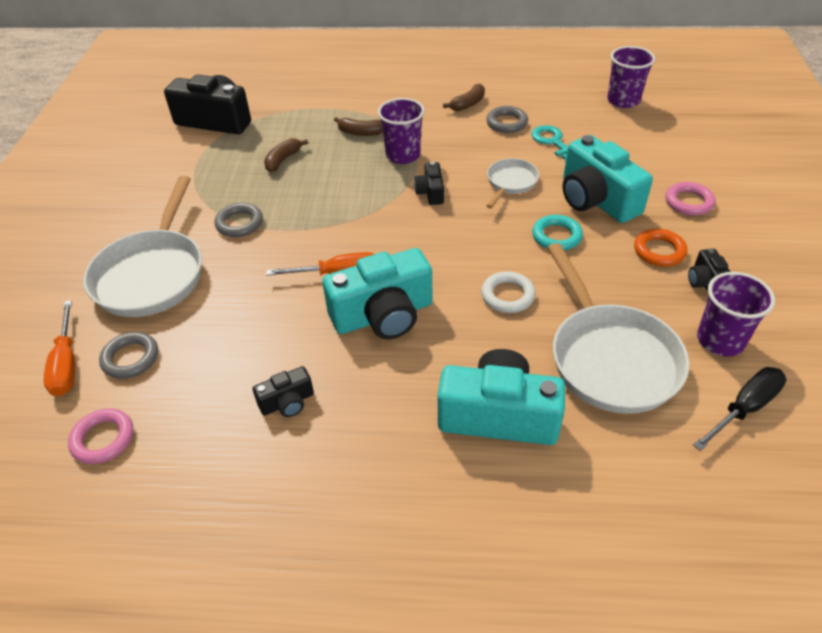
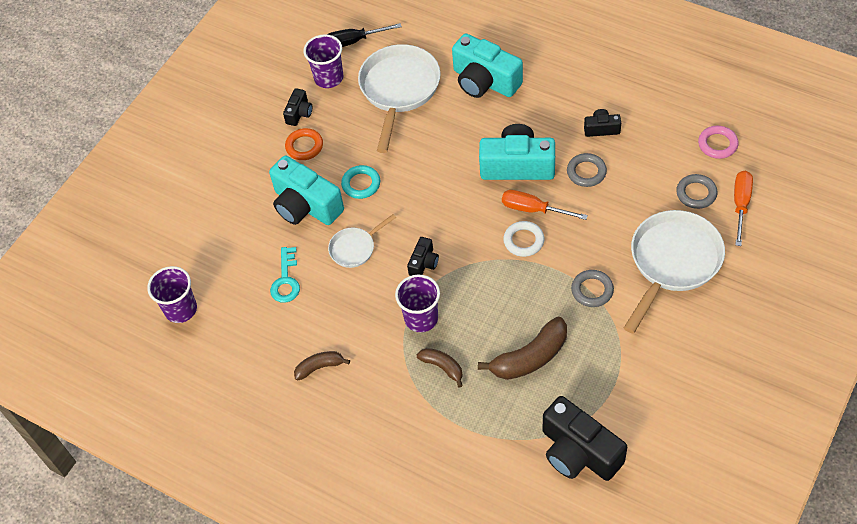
camera: 150 degrees left, 10 degrees up
(283, 160) = (530, 357): brown banana -> brown banana, size x1.75
(506, 123) = (304, 323): grey ring -> grey ring (586, 172)
(507, 295) = (428, 150): white ring -> white ring (523, 241)
(596, 200) = (306, 205): turquoise camera -> turquoise camera turned 135 degrees clockwise
(688, 202) = (244, 177): pink ring -> none

